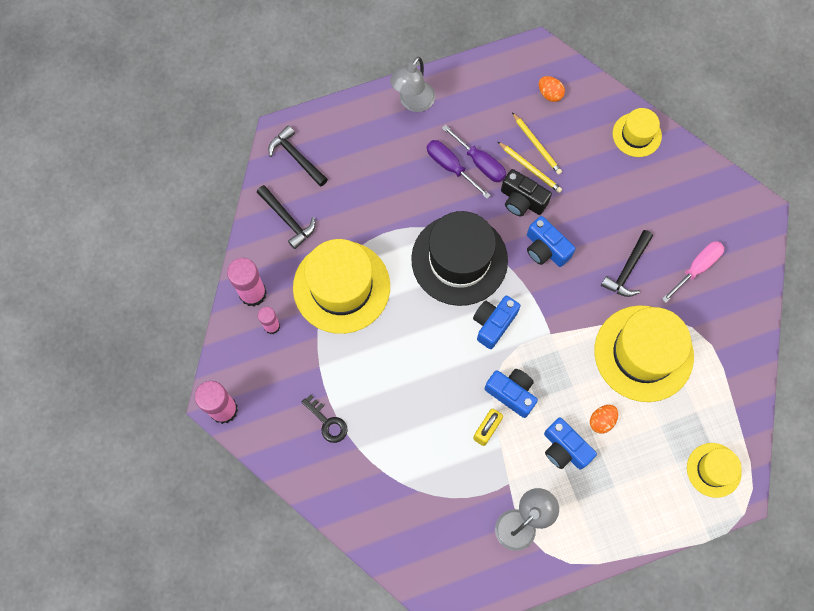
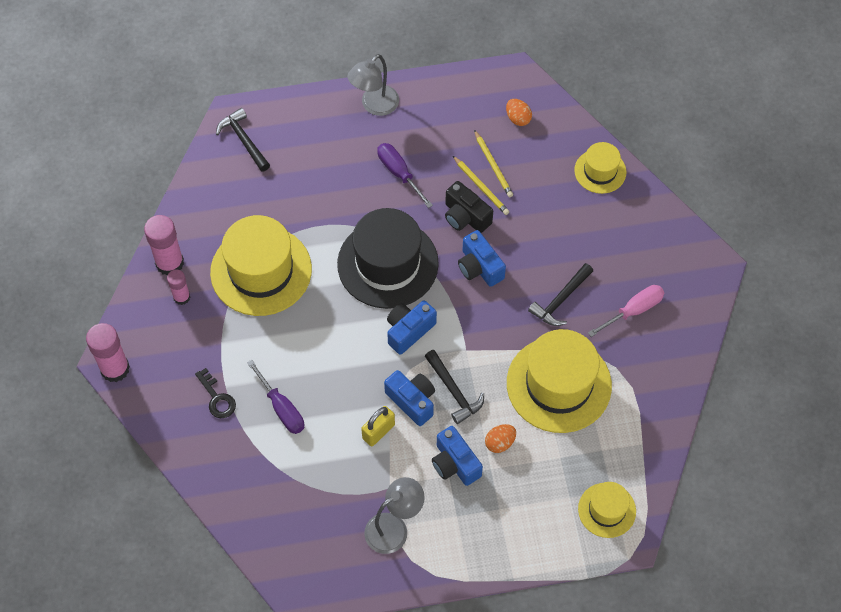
camera: 10 degrees right, 10 degrees down
(288, 220) = (221, 198): black hammer -> black hammer (454, 391)
(479, 162) = (430, 173): purple screwdriver -> purple screwdriver (281, 408)

